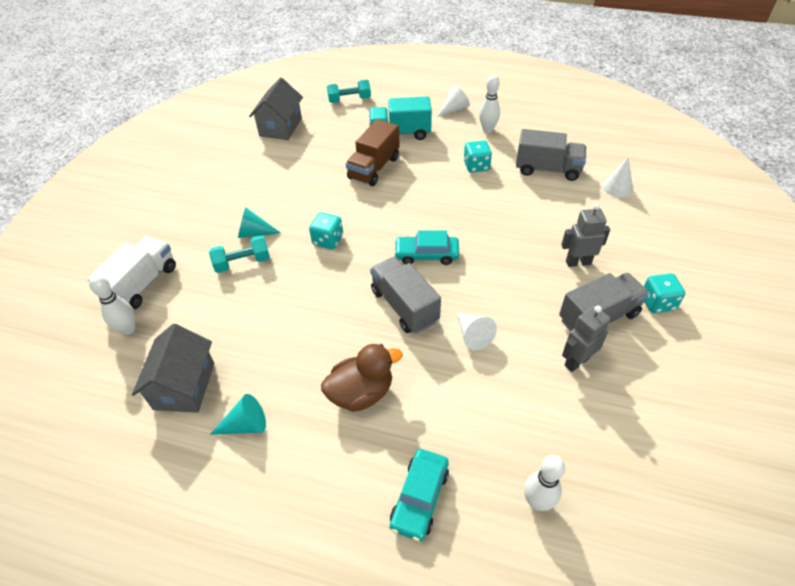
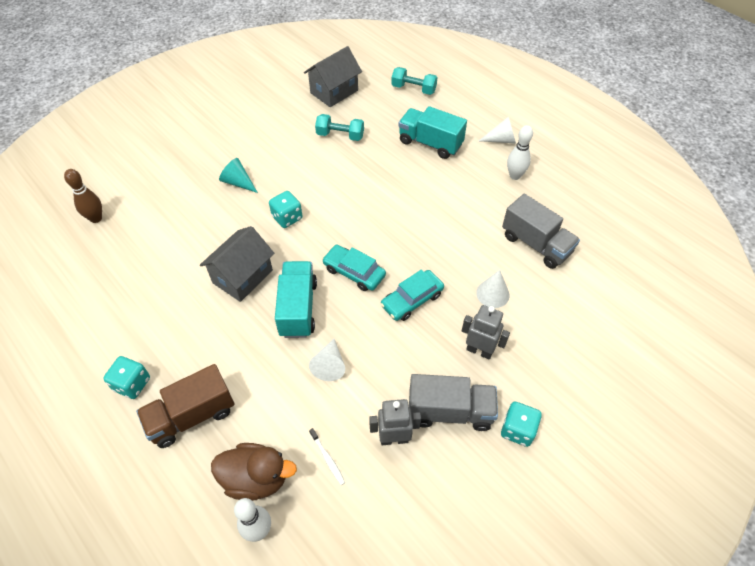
camera: 30 degrees right, 5 degrees up
(128, 329) = (96, 218): white bowling pin -> brown bowling pin
(142, 284) = (130, 187): white truck -> none
(184, 386) = (98, 284): grey house -> grey house (242, 276)
(242, 262) = (210, 204): turquoise dumbbell -> turquoise dumbbell (340, 135)
(245, 425) = (113, 338): turquoise cone -> none
(361, 393) = (207, 362): brown duck -> brown duck (256, 478)
(374, 168) = (379, 167): brown truck -> brown truck (192, 416)
(404, 306) = (298, 308): grey truck -> turquoise truck
(420, 498) = (180, 469): turquoise car -> turquoise car (412, 300)
(476, 166) = (470, 208): turquoise dice -> turquoise dice (132, 384)
(539, 408) = (327, 458): none -> white toothbrush
(617, 187) = (589, 297): white cone -> white cone (492, 294)

